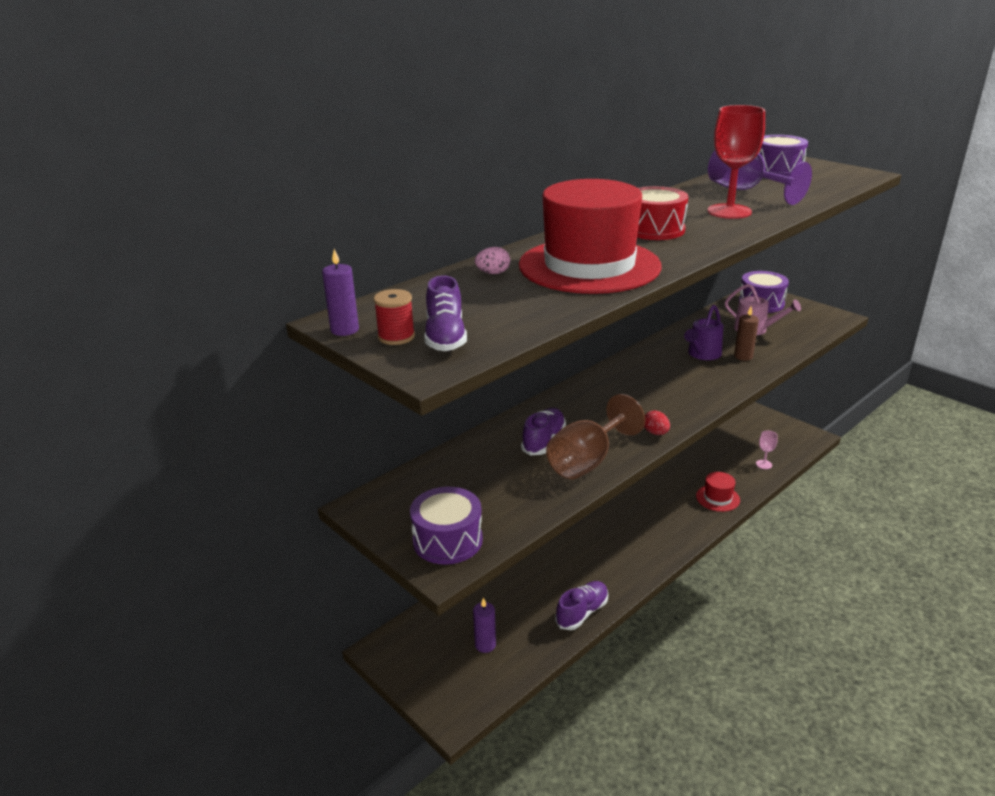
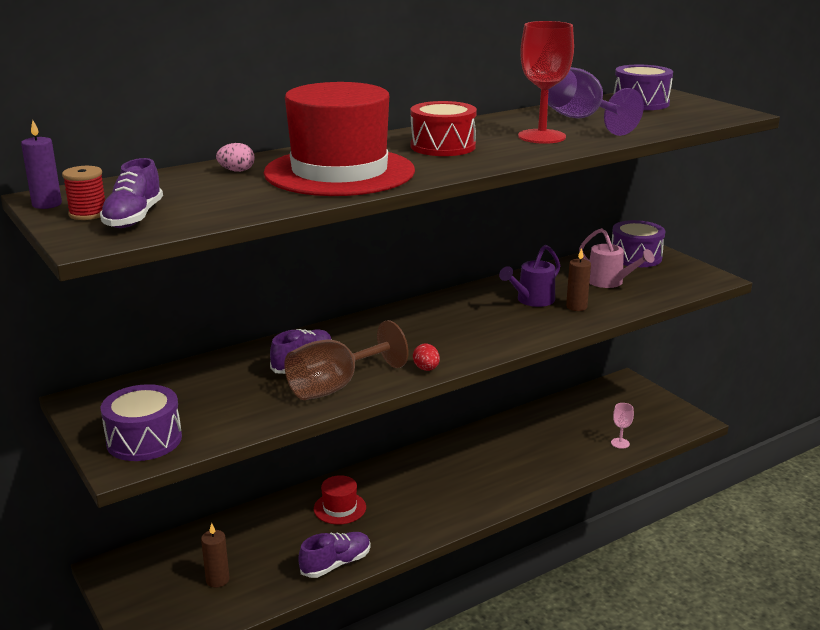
camera: 10 degrees right, 5 degrees down
(485, 645) = (217, 580): purple candle -> brown candle
(717, 498) = (547, 471): red hat -> red hat (339, 508)

